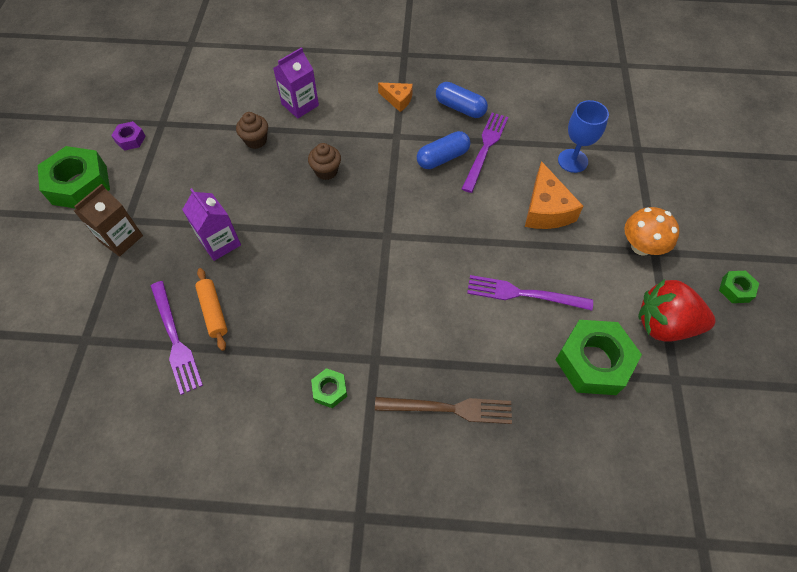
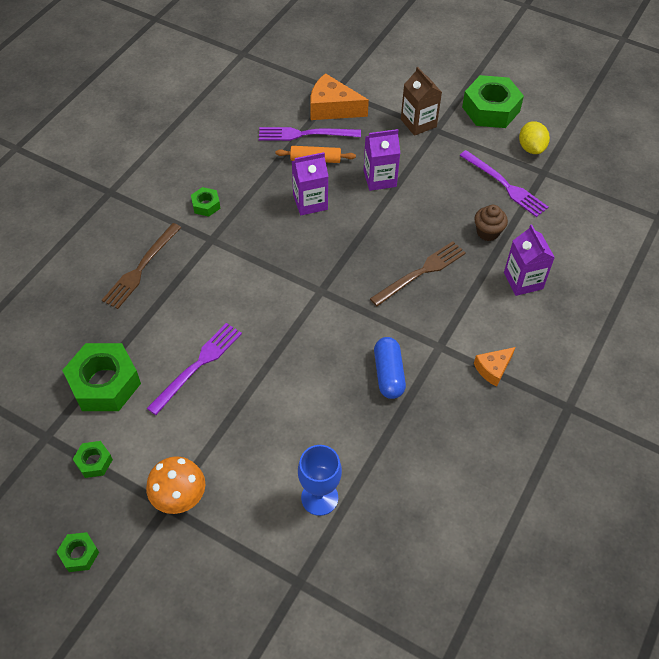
camera: 115 degrees right, 5 degrees down
(130, 139) = (531, 148): purple nut -> yellow lemon
(280, 290) = (310, 202): none -> purple carton
(326, 171) = (421, 272): brown cupcake -> brown fork
(460, 108) = (453, 424): blue capsule -> none
(485, 149) = (381, 419): purple fork -> purple fork (505, 185)
(546, 209) = (273, 434): orange cheese -> orange cheese (332, 108)
(664, 324) = (94, 462): red strawberry -> green nut

